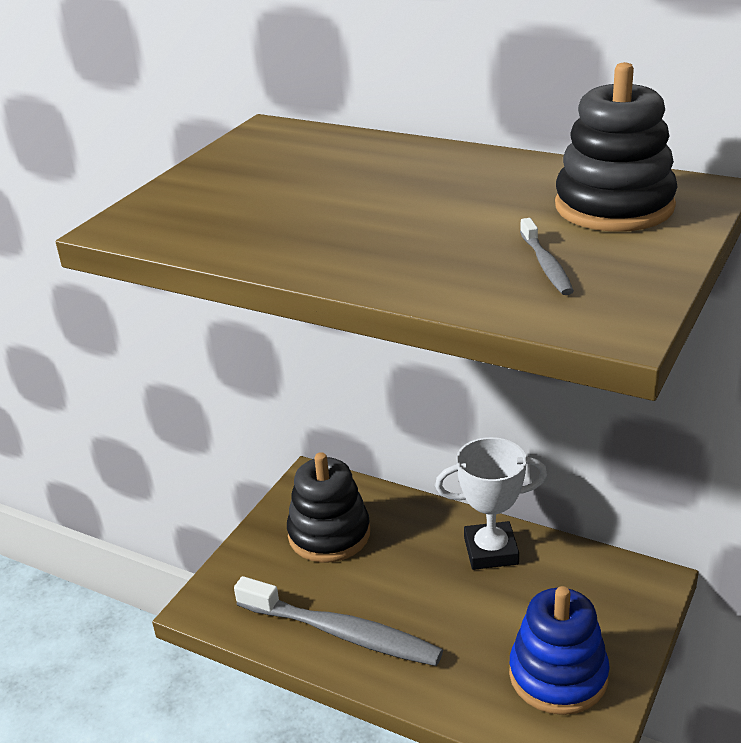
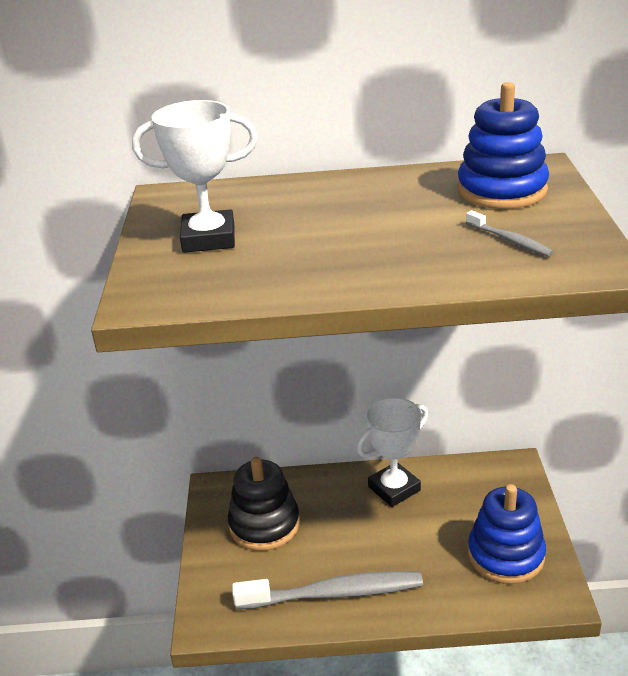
camera: 30 degrees left, 0 degrees up
(251, 182) = (209, 238): none -> white trophy
(614, 206) = (502, 190): black stacking toy -> blue stacking toy

